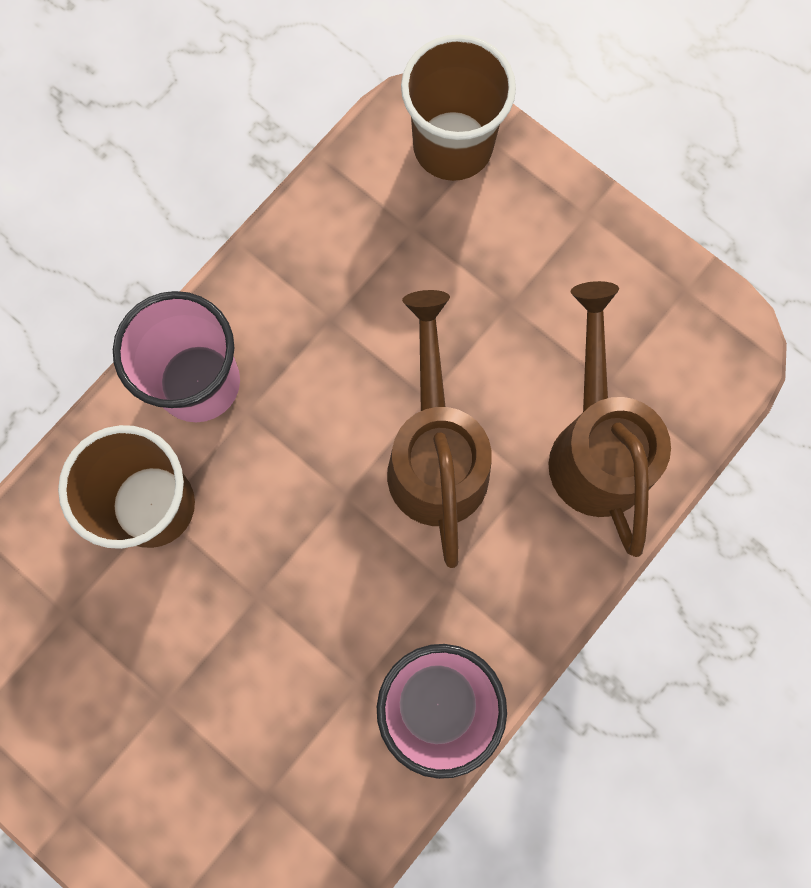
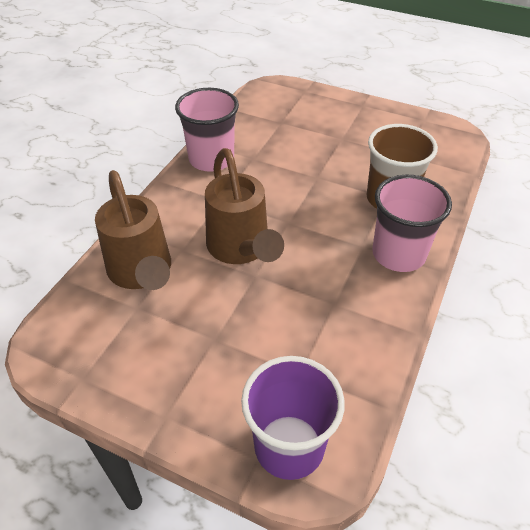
camera: 165 degrees right, 30 degrees down
(452, 146) = (289, 446): brown cup -> purple cup

